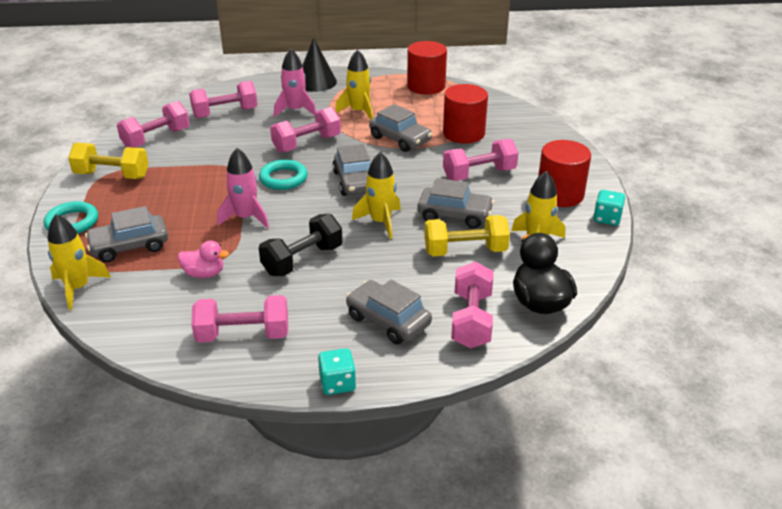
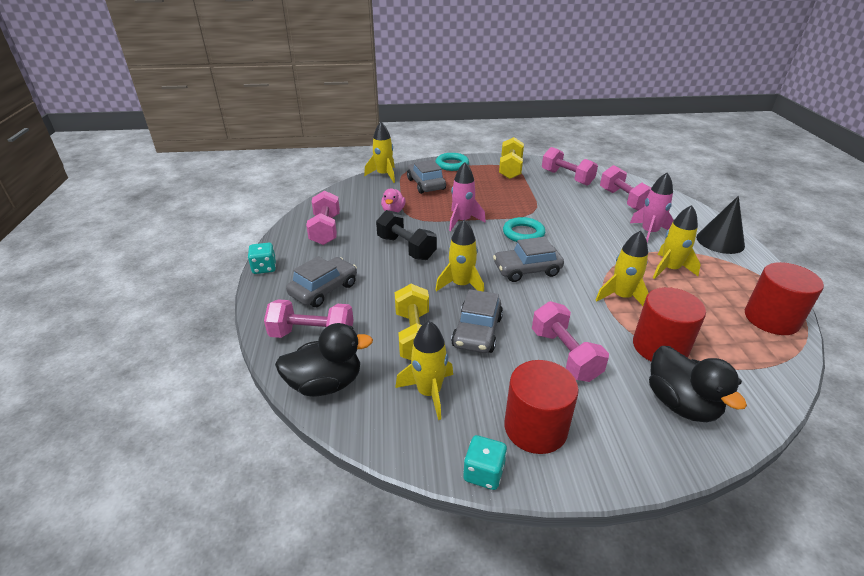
camera: 90 degrees right, 0 degrees up
(307, 144) = (587, 242): pink dumbbell -> none
(400, 139) = (621, 297): grey car -> yellow rocket
(522, 136) = (681, 404): none -> black duck

